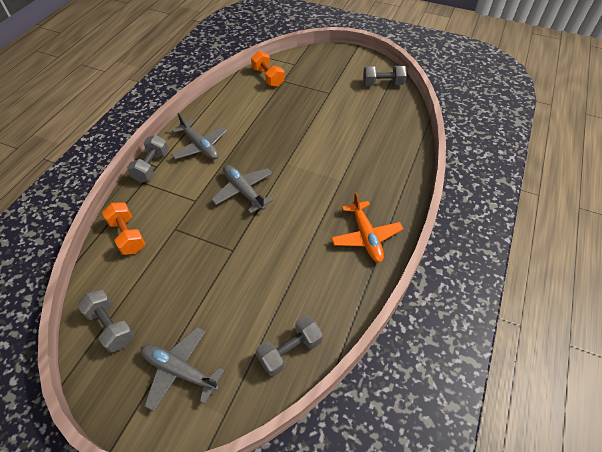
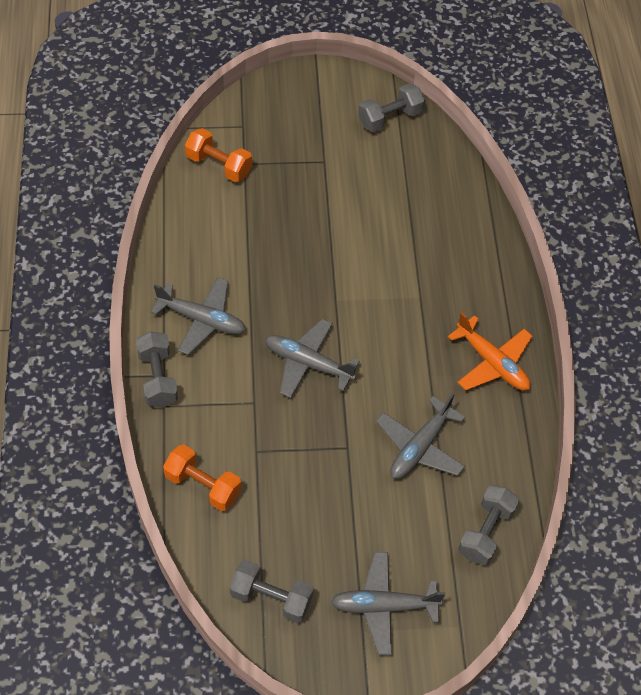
camera: 30 degrees left, 5 degrees up
(280, 270) = (420, 447): none -> grey plane

